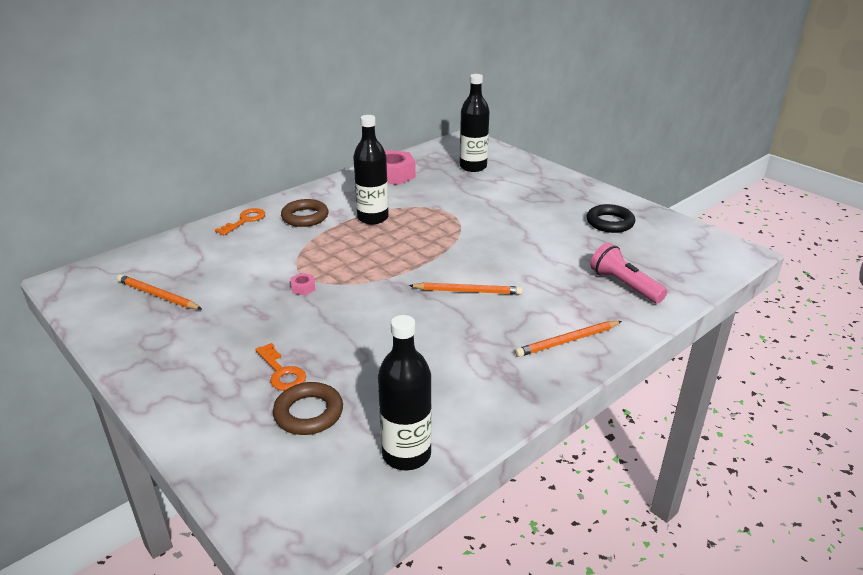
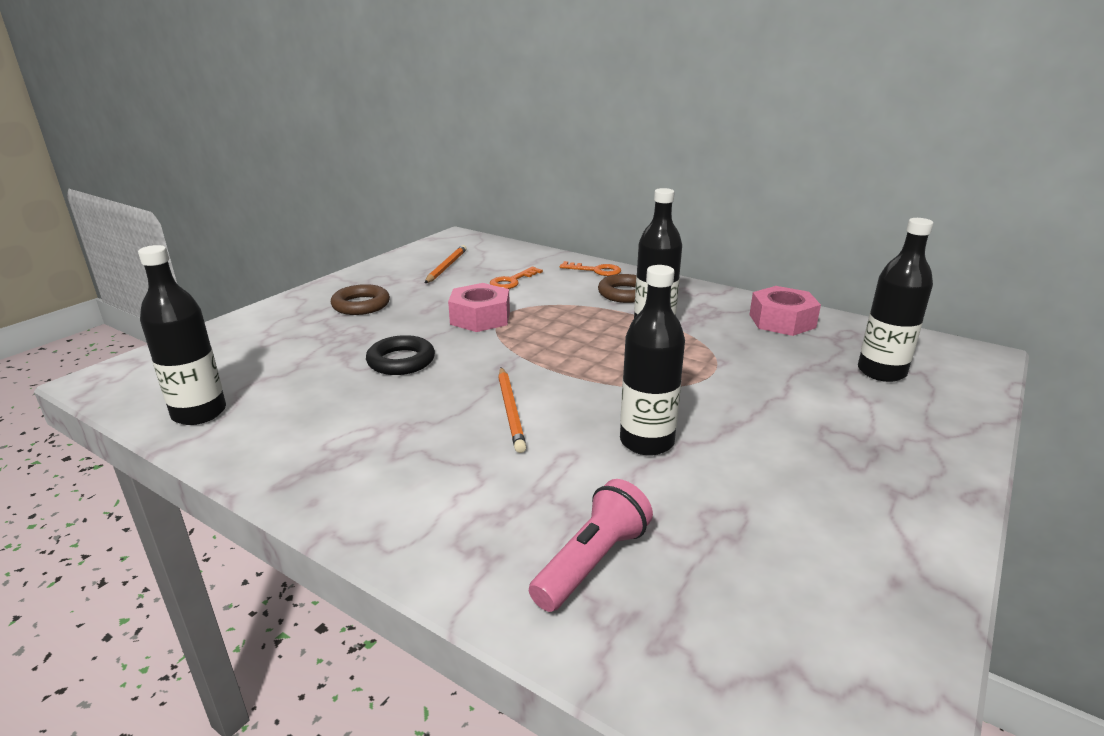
camera: 75 degrees right, 5 degrees down
(282, 372) = (335, 334): orange key -> orange key (512, 281)
(303, 288) = (480, 318): pink nut -> pink nut, size x2.28
(308, 413) = (273, 356): brown ring -> brown ring (361, 305)
(521, 250) = (646, 442): none -> black bottle
(567, 341) = (408, 506): orange pencil -> none
(610, 223) = (821, 533): black ring -> black ring (401, 361)

